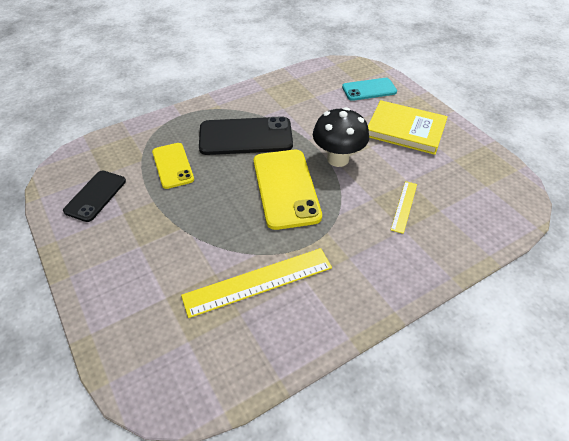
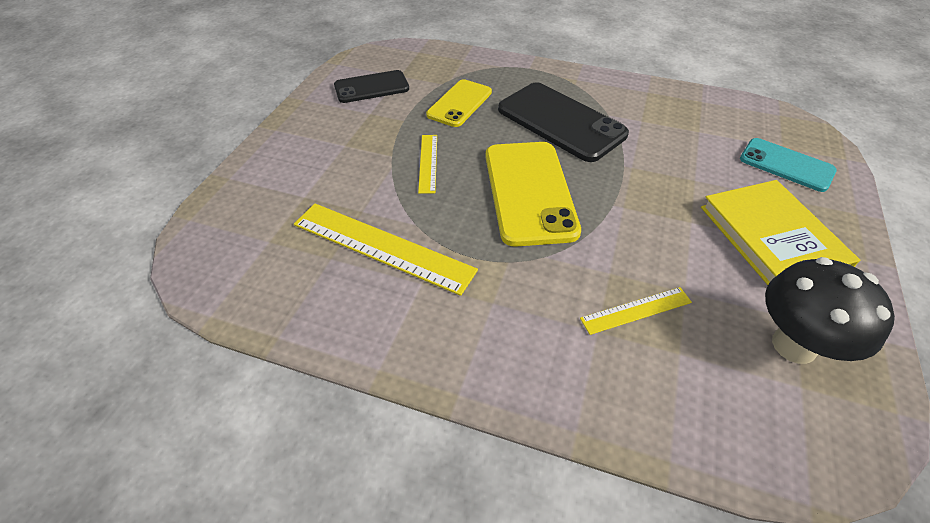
camera: 50 degrees right, 0 degrees up
(209, 215) = (428, 163): none -> yellow ruler
(286, 188) = (529, 192): yellow phone -> yellow phone turned 45 degrees counterclockwise
(338, 159) = (629, 206): black mushroom -> black mushroom (794, 345)

